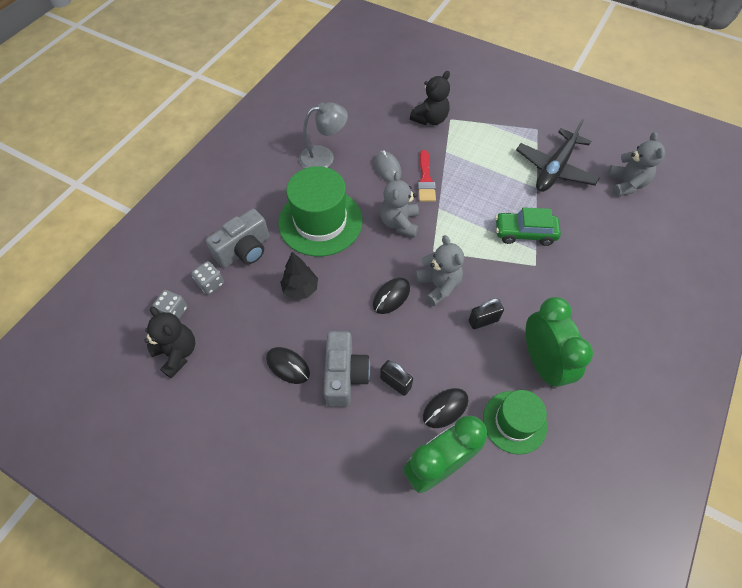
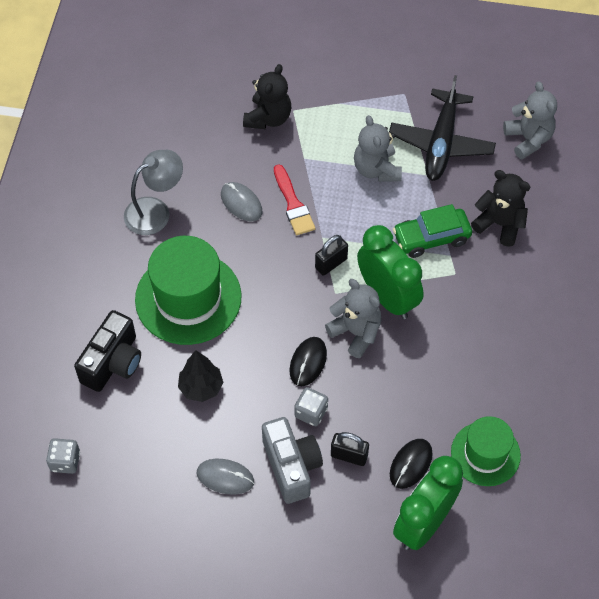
camera: 20 degrees left, 0 degrees up
(177, 353) = (94, 505): black teddy bear -> black teddy bear (499, 224)
(210, 283) = (92, 415): grey dice -> grey dice (311, 412)
(244, 250) = (113, 362): grey camera -> black camera
(288, 366) = (225, 477): black mouse -> grey mouse
(399, 223) = (283, 270): grey teddy bear -> grey teddy bear (376, 169)
(483, 320) = (418, 357): black padlock -> black padlock (331, 263)
(542, 362) = (495, 382): green clock -> green clock (387, 297)

